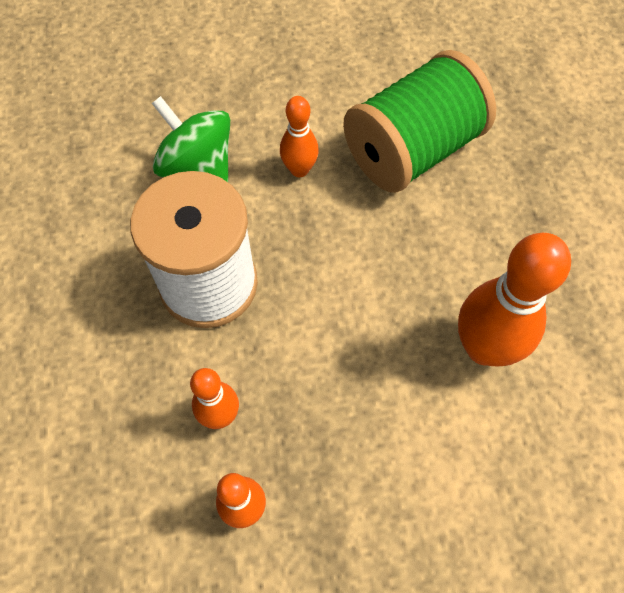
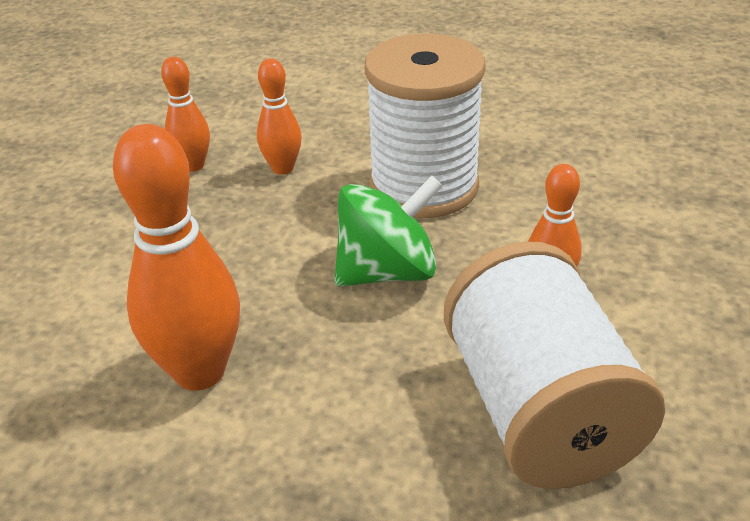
camera: 115 degrees right, 25 degrees down
(198, 167) = (586, 207): green spinning top -> green spinning top (387, 271)
(412, 150) = (539, 410): green spool -> white spool

